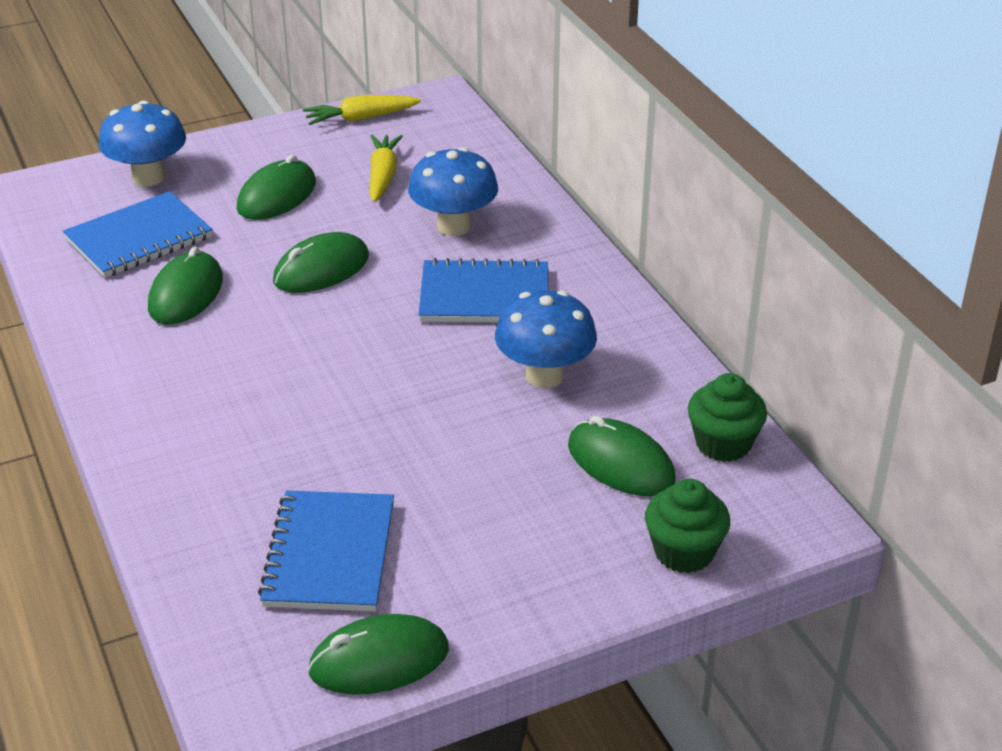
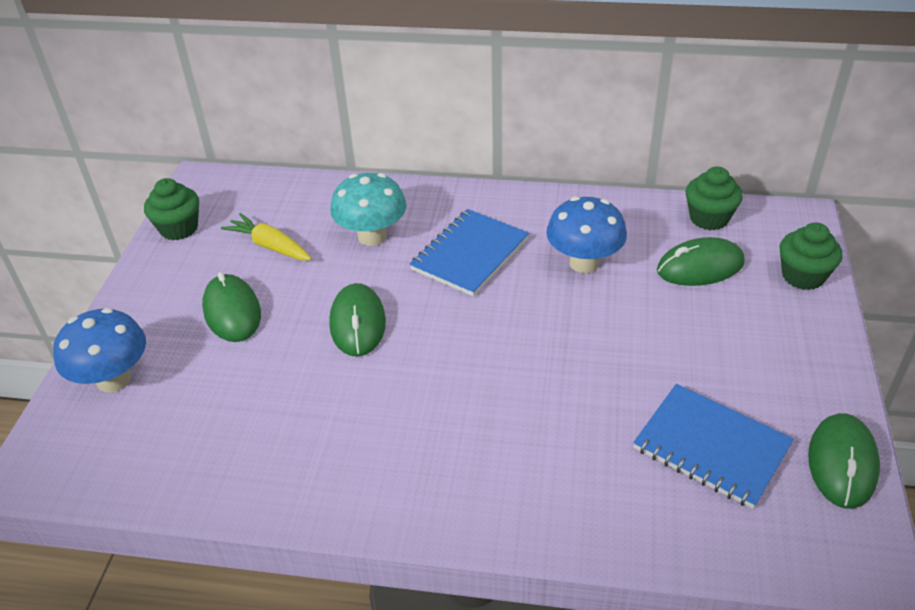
camera: 55 degrees left, 5 degrees up
(139, 238) = (200, 418): blue notebook -> none
(186, 294) = (313, 415): green mouse -> none
(360, 118) = (179, 228): yellow carrot -> green cupcake
(454, 226) = (372, 236): blue mushroom -> turquoise mushroom

